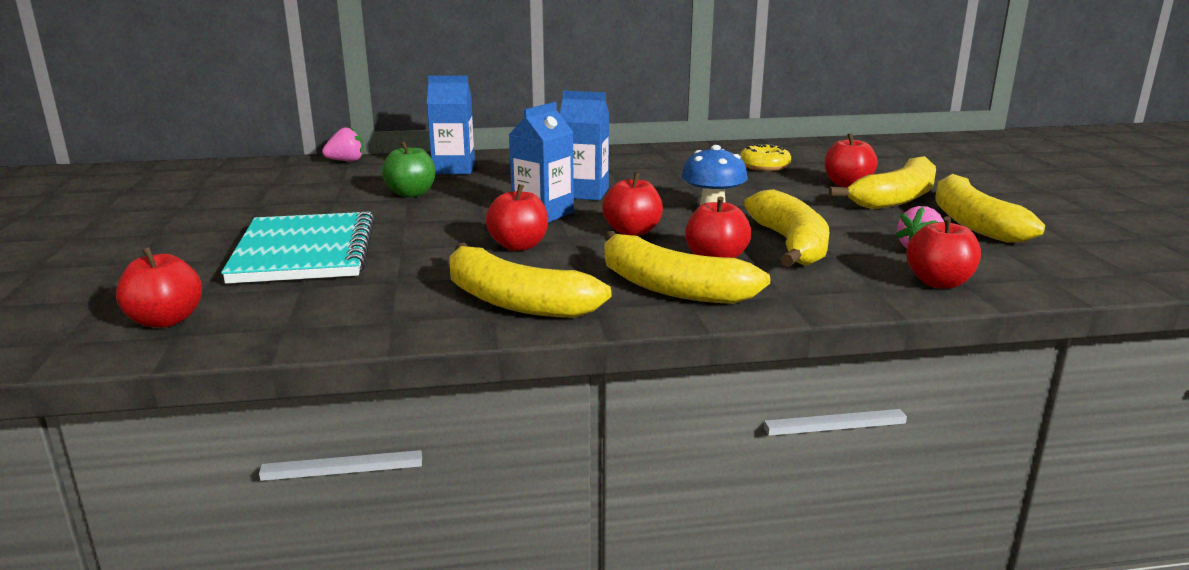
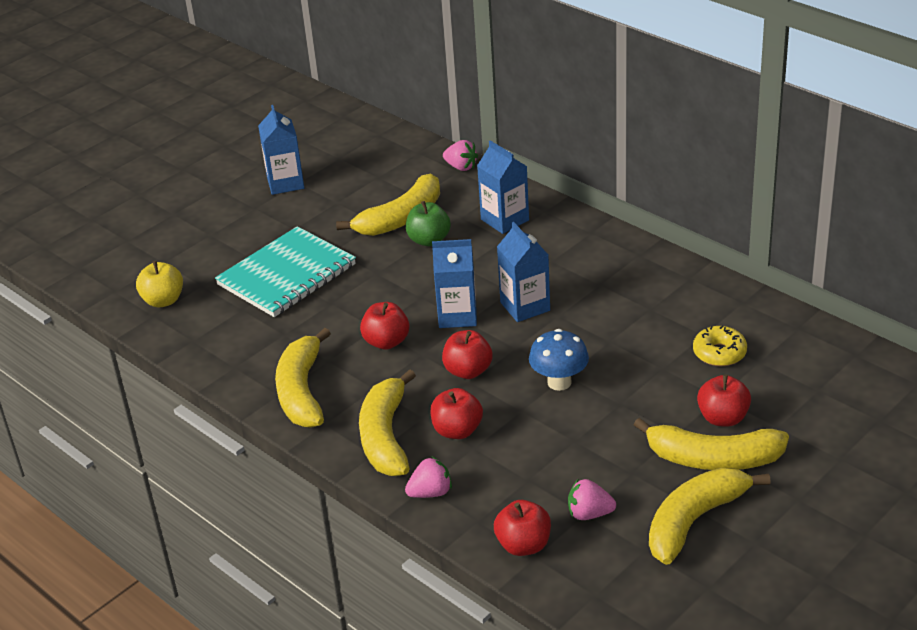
camera: 55 degrees right, 15 degrees up
(164, 212) = (285, 183): none -> blue carton
(166, 320) = (163, 300): red apple -> yellow apple
(790, 244) = (525, 450): yellow banana -> yellow banana (401, 218)
(799, 295) = (430, 493): none -> pink strawberry

